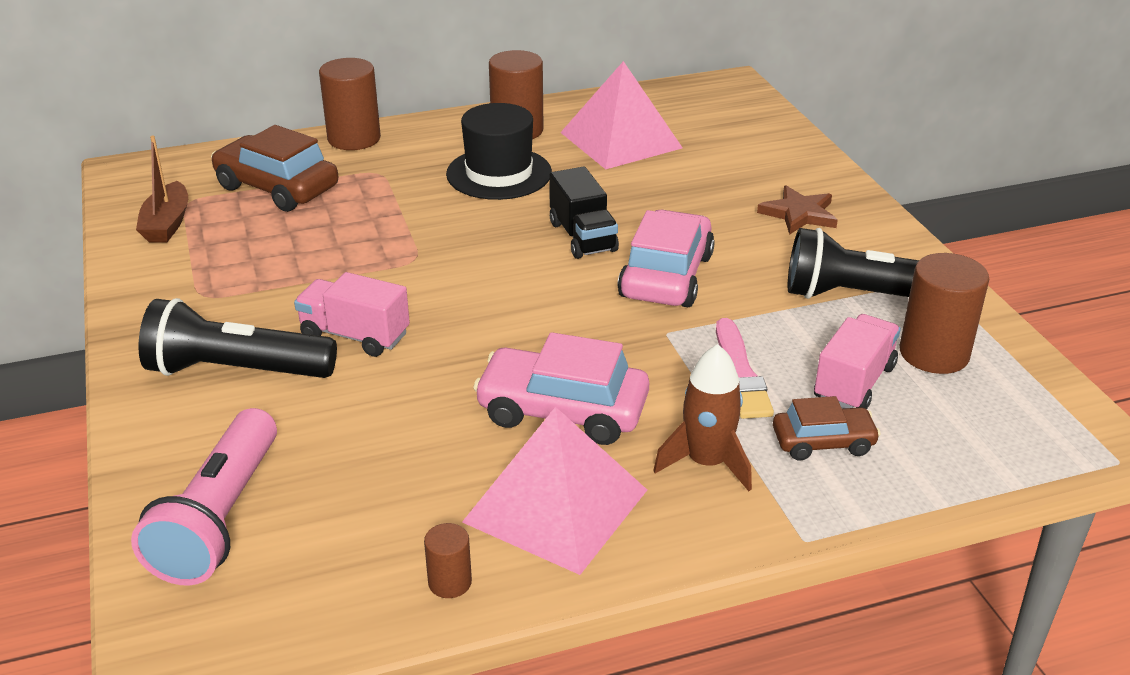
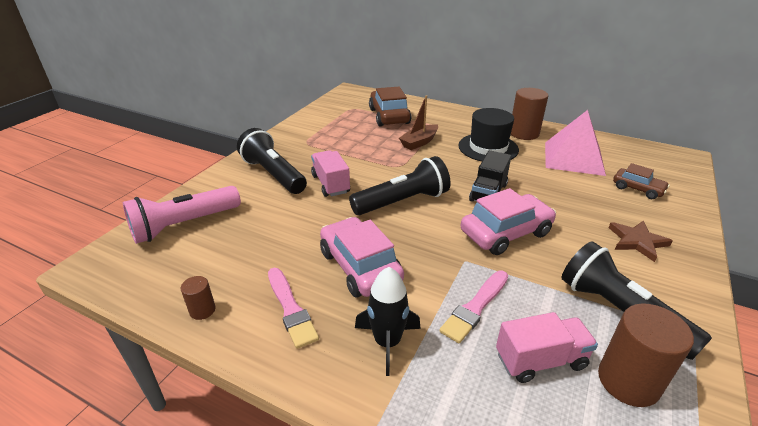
camera: 45 degrees right, 0 degrees up
(167, 224) = (333, 113): brown boat -> brown boat (419, 142)
(354, 138) = (445, 110): brown cylinder -> none
(495, 305) = (403, 202): none -> black flashlight
(555, 505) = (290, 309): pink pyramid -> pink brush
(707, 463) = (387, 342): brown rocket -> black rocket
(823, 442) = (469, 381): brown car -> brown car (637, 189)

